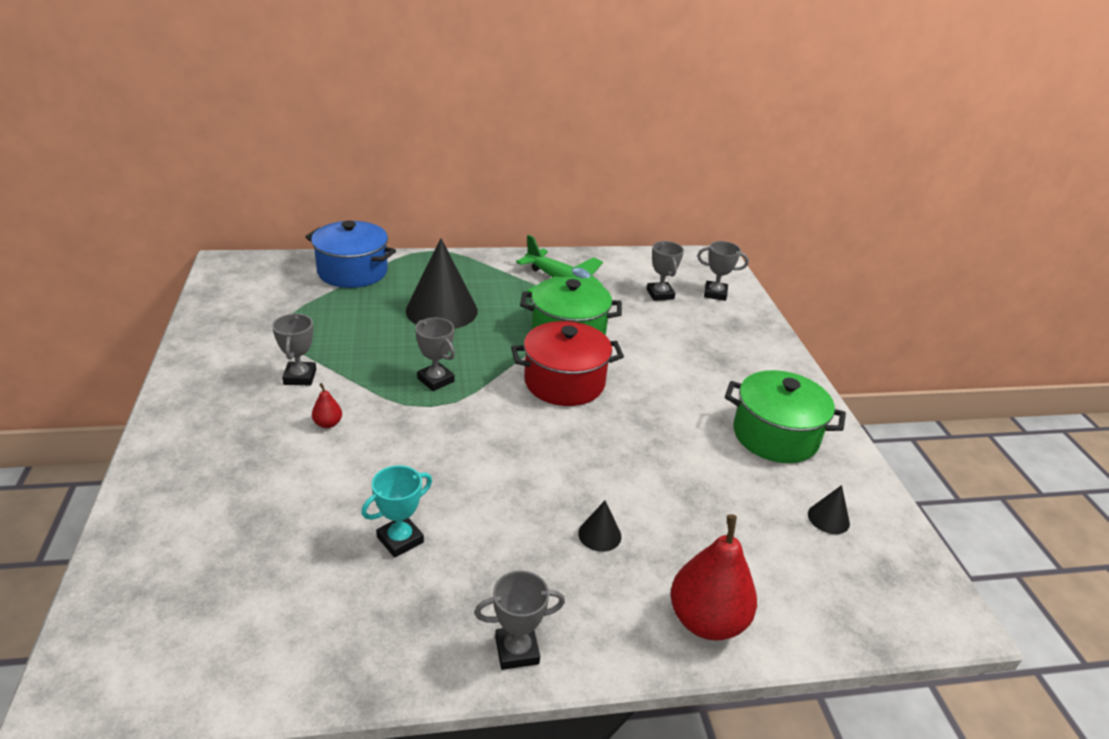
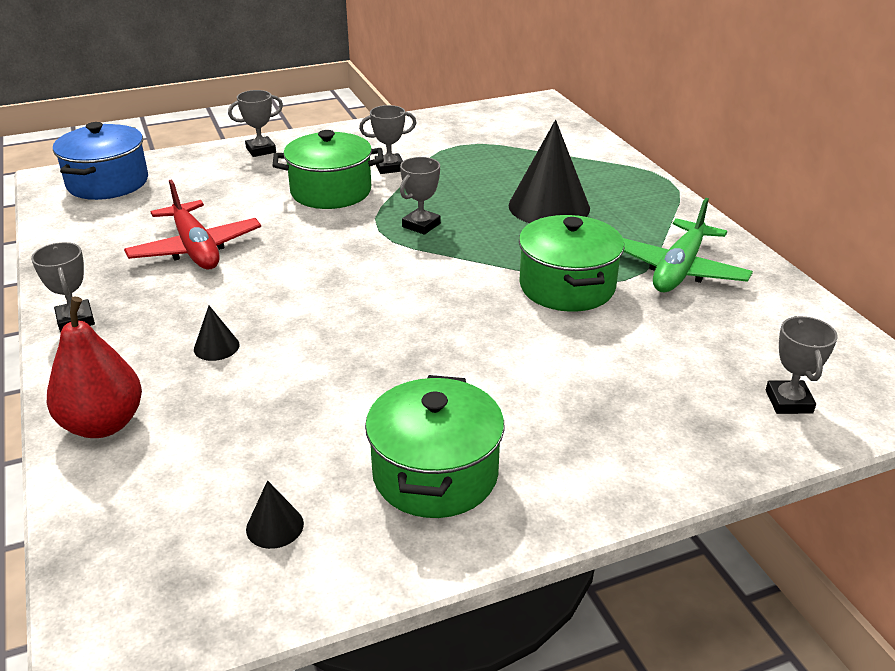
camera: 80 degrees right, 0 degrees up
(328, 423) = (331, 191): red pear -> green pot
(352, 272) = (580, 152): blue pot -> blue pot (108, 183)
(400, 539) = (195, 249): turquoise trophy -> red plane
(564, 382) = (461, 296): red pot -> none
(660, 294) = (731, 348): grey trophy -> grey trophy (261, 150)

